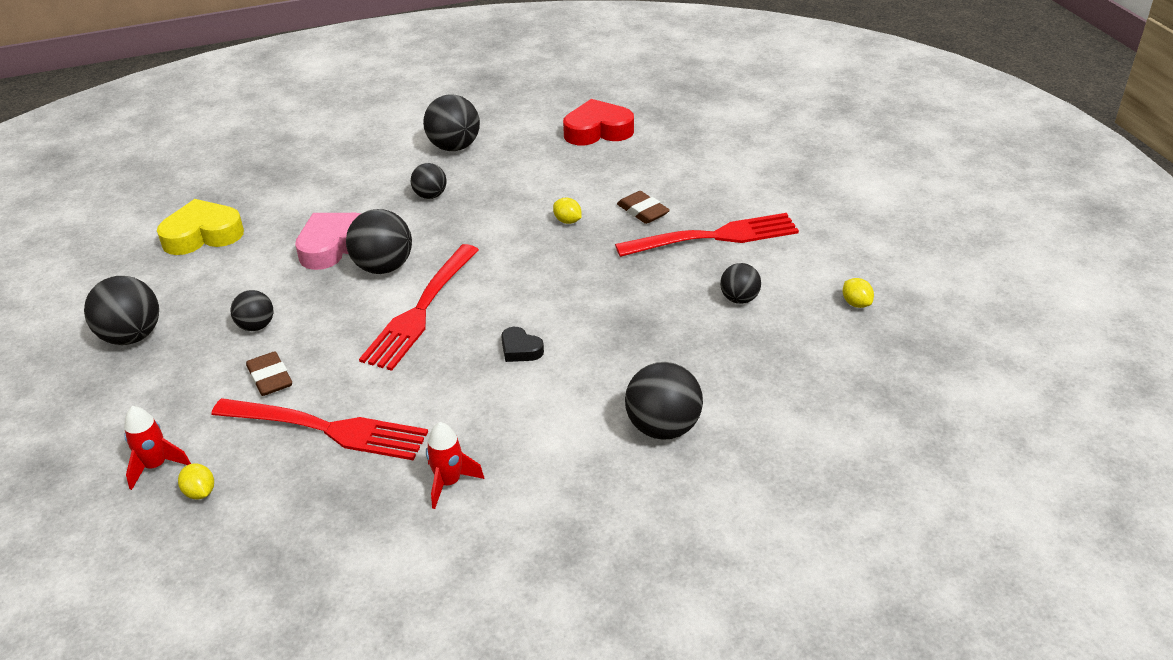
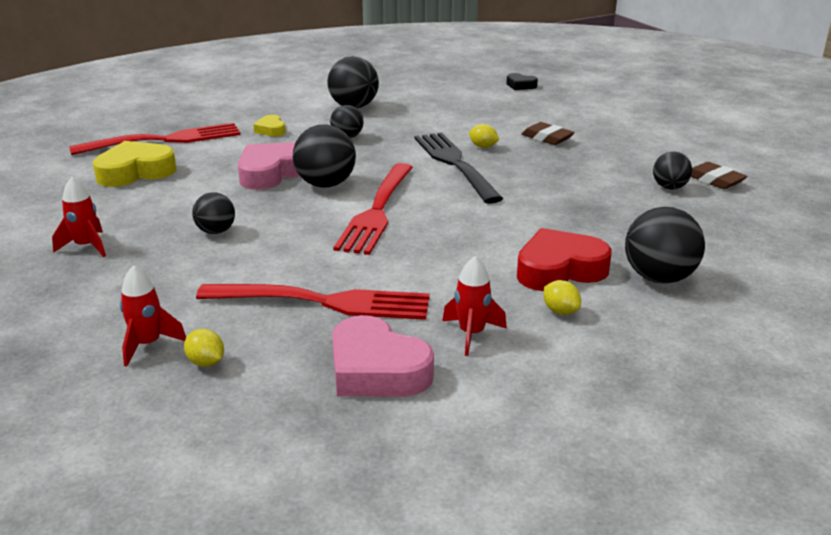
camera: 10 degrees left, 10 degrees down
(132, 336) = (86, 246): black ball -> red rocket
(270, 378) = (246, 268): brown eraser -> brown eraser (714, 180)
(346, 517) = (376, 370): none -> pink heart
(355, 179) = (271, 130): none -> yellow heart
(520, 349) = (488, 232): black heart -> black heart (520, 85)
(527, 247) = (455, 164): none -> black fork
(597, 131) = (477, 92): red heart -> red heart (559, 270)
(713, 237) = (620, 150): red fork -> red fork (163, 140)
(856, 303) = (773, 185): yellow lemon -> yellow lemon (560, 311)

